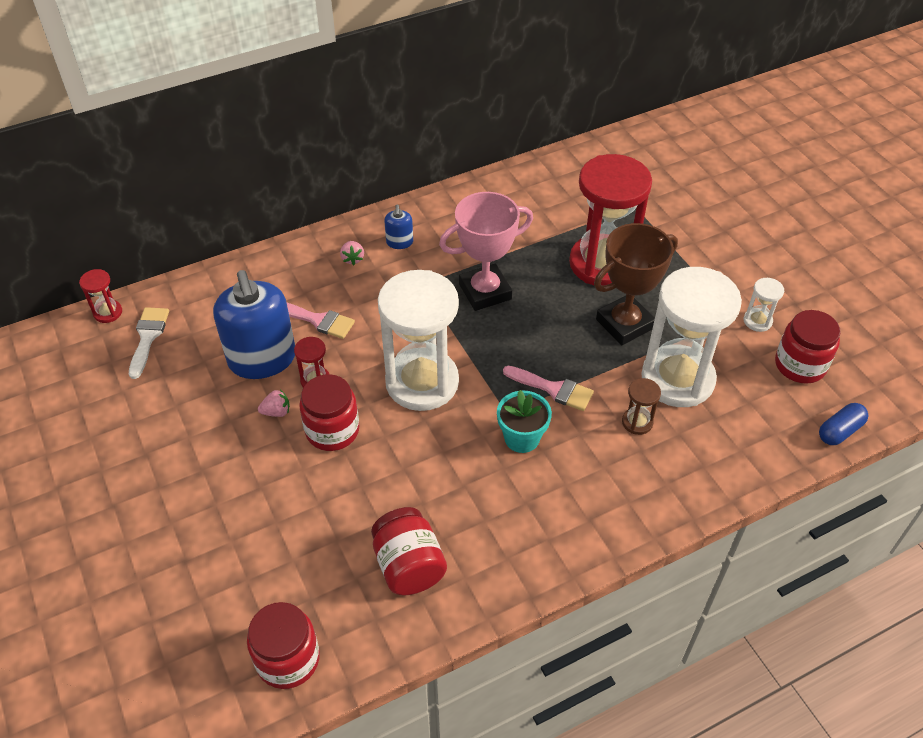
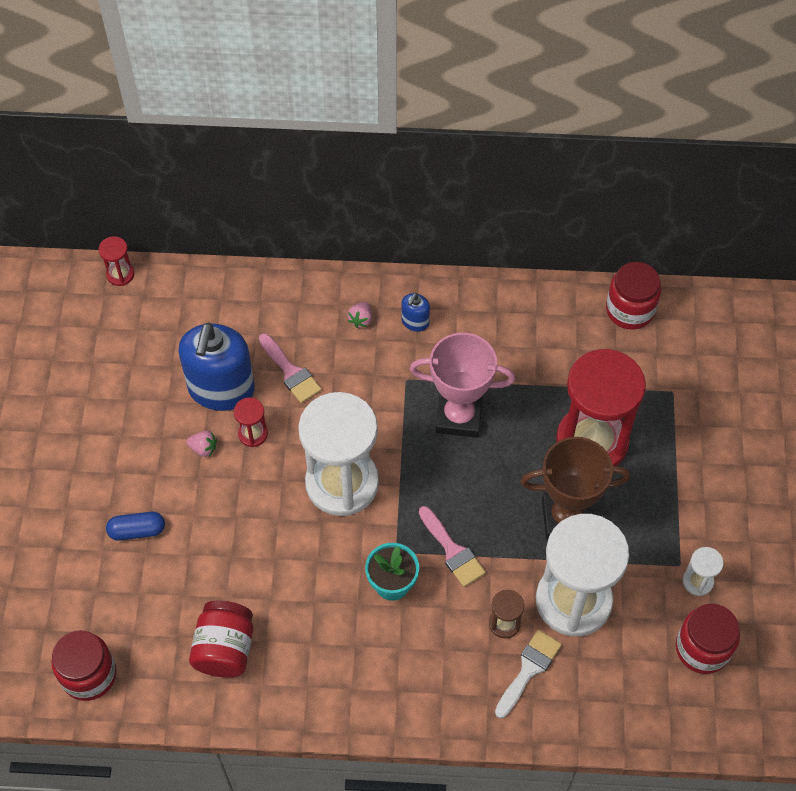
camera: 30 degrees right, 10 degrees up
(148, 337) = (139, 317): white brush -> white brush (528, 669)
(332, 430) = (238, 491): red jar -> red jar (630, 310)
(840, 431) = (686, 733): blue capsule -> blue capsule (137, 531)

